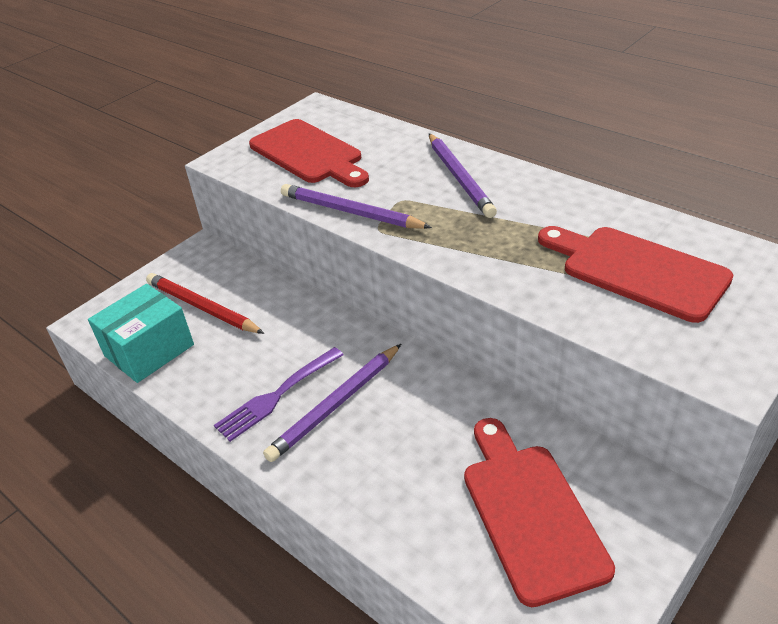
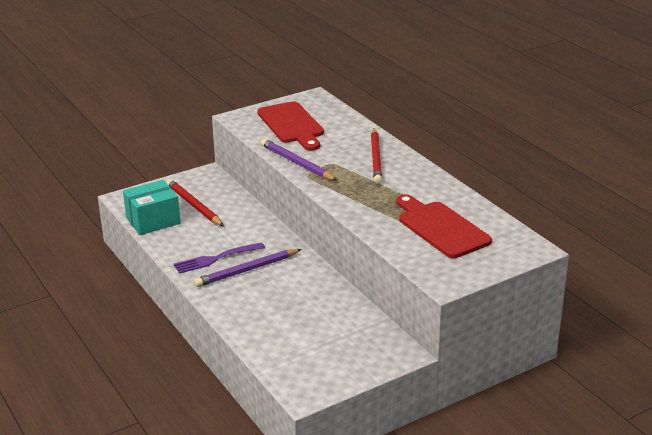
camera: 15 degrees right, 10 degrees down
(459, 178) = (376, 158): purple pencil -> red pencil
(530, 513) = (323, 339): red cutting board -> none

